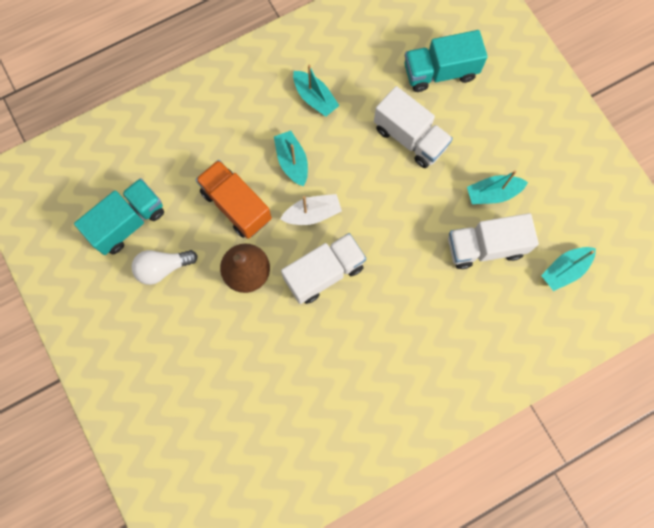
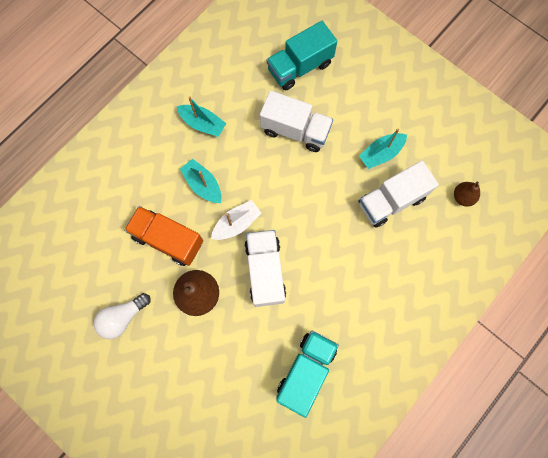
camera: 20 degrees left, 0 degrees up
(128, 222) = (77, 288): turquoise truck -> turquoise truck (306, 371)
(324, 273) = (265, 271): white truck -> white truck turned 45 degrees counterclockwise
(564, 270) = (462, 197): turquoise boat -> brown pear

